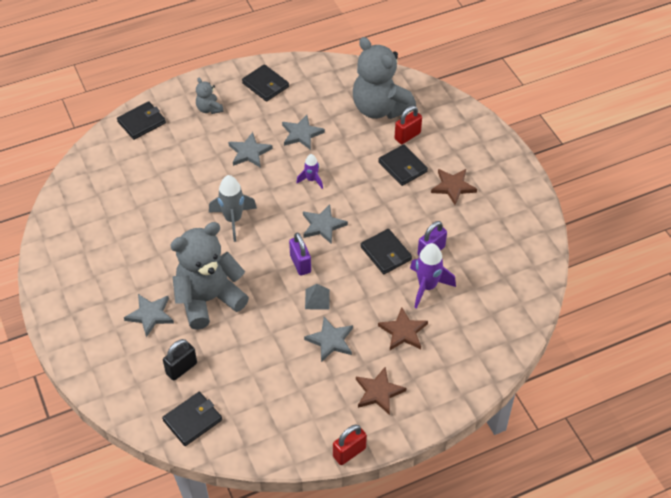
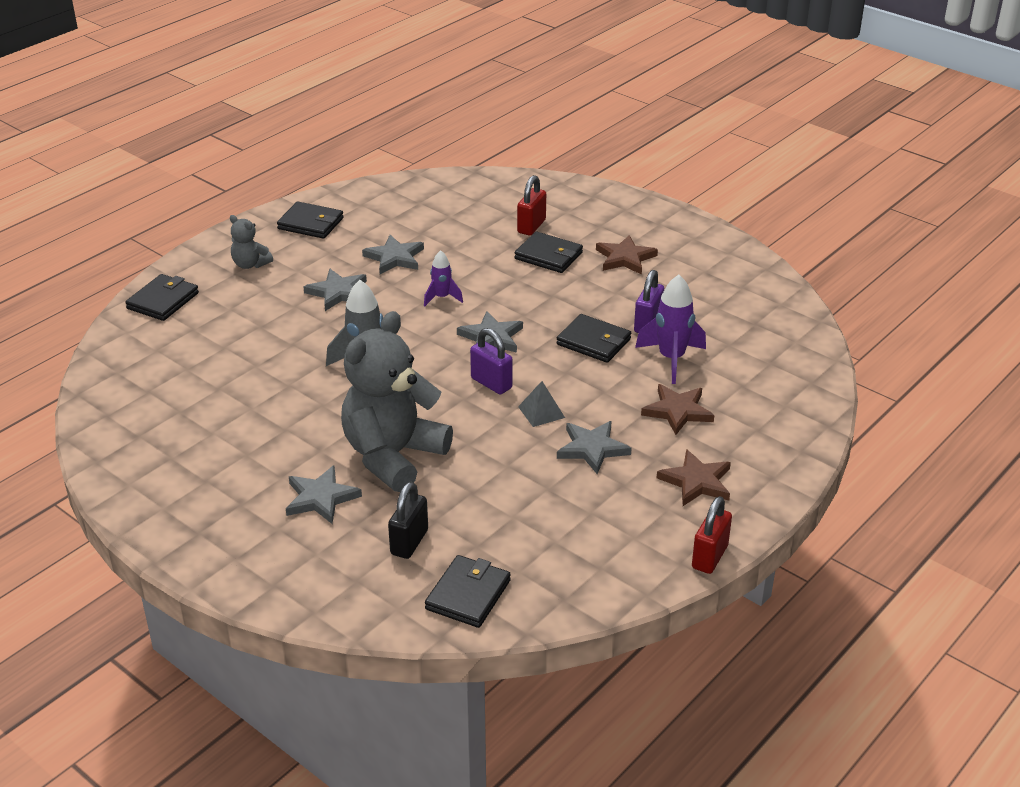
camera: 25 degrees left, 15 degrees down
(380, 108) = (477, 210): grey teddy bear -> none

